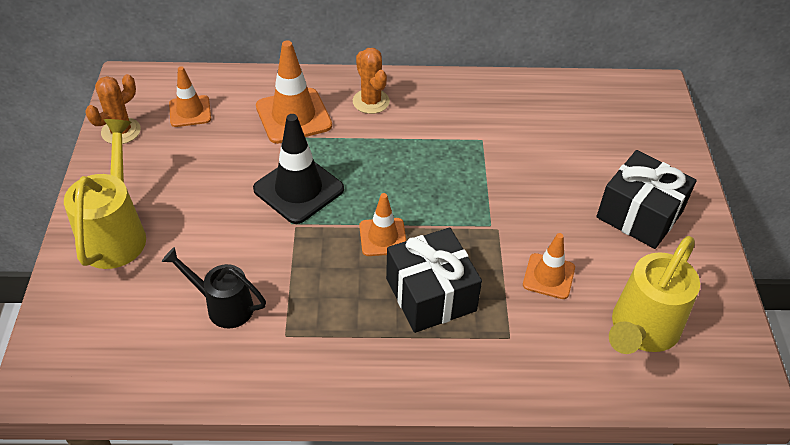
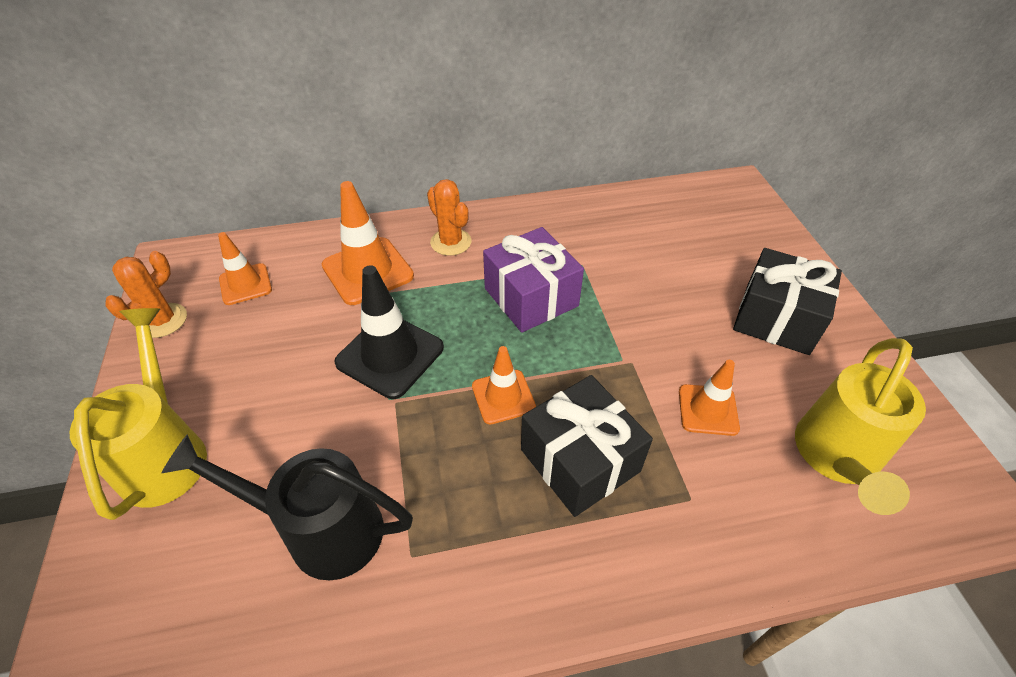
camera: 10 degrees left, 0 degrees up
(224, 306) = (322, 530): black watering can -> black watering can, size x1.54
(428, 161) = (531, 297): none -> purple gift

